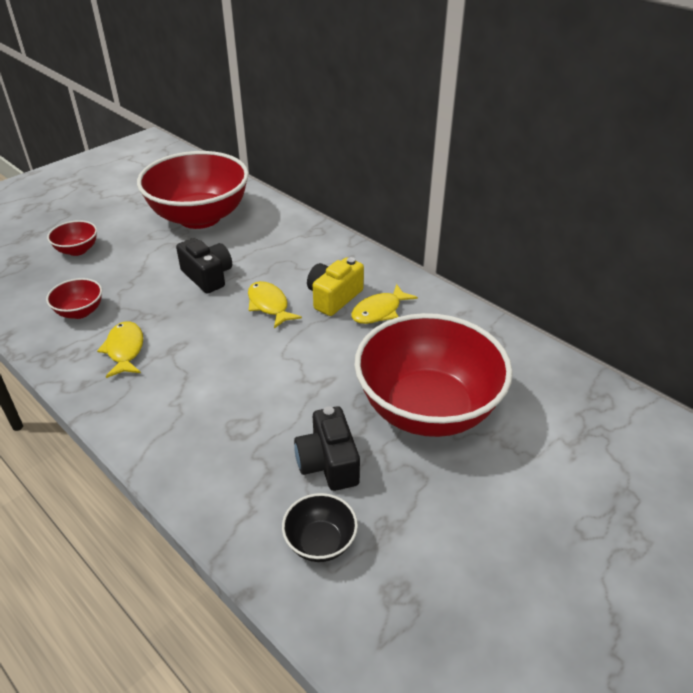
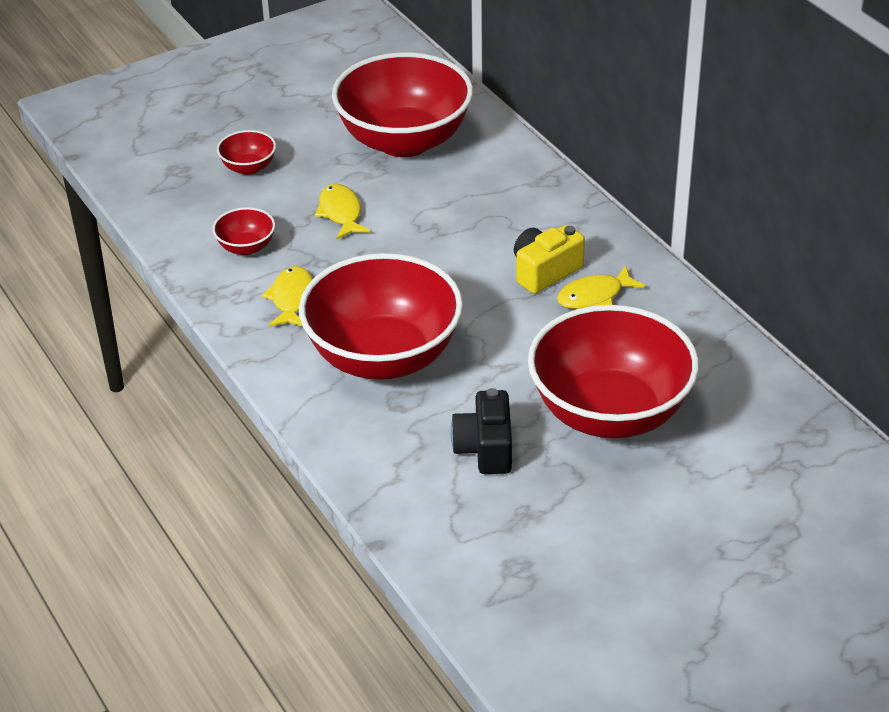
camera: 15 degrees right, 0 degrees up
(207, 276) = (399, 223): black camera -> none
(215, 389) = (383, 357): none -> red bowl
(269, 305) = (465, 270): yellow fish -> yellow fish (341, 213)
(320, 542) = (457, 516): black bowl -> none

